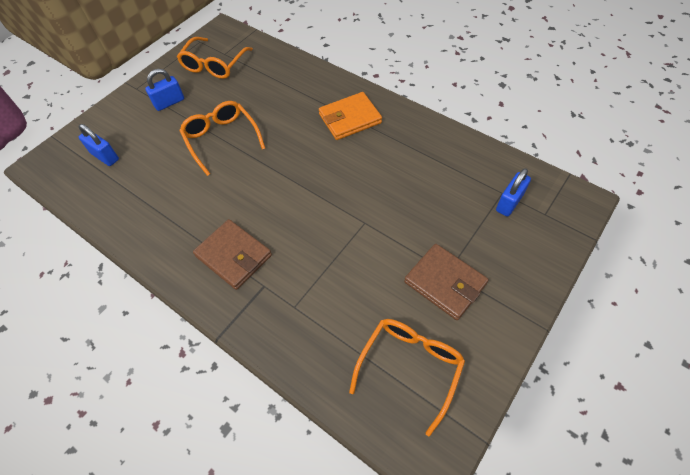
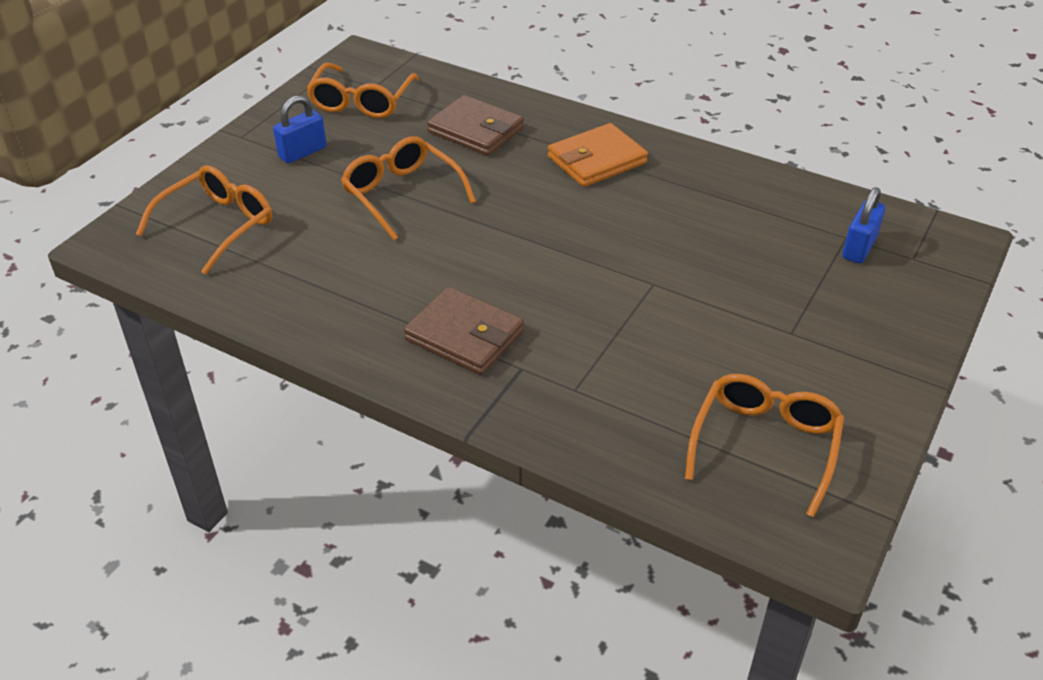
camera: 10 degrees left, 15 degrees down
(105, 156) = (217, 225): blue padlock -> orange glasses
(445, 283) = (790, 346): brown wallet -> brown wallet (476, 130)

